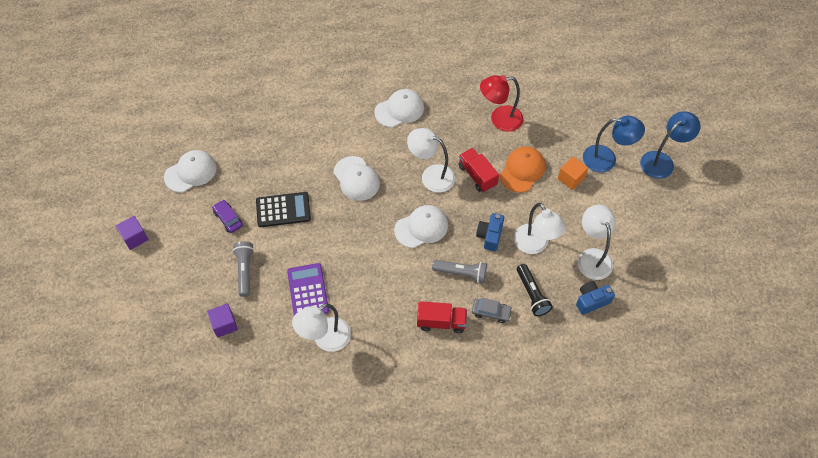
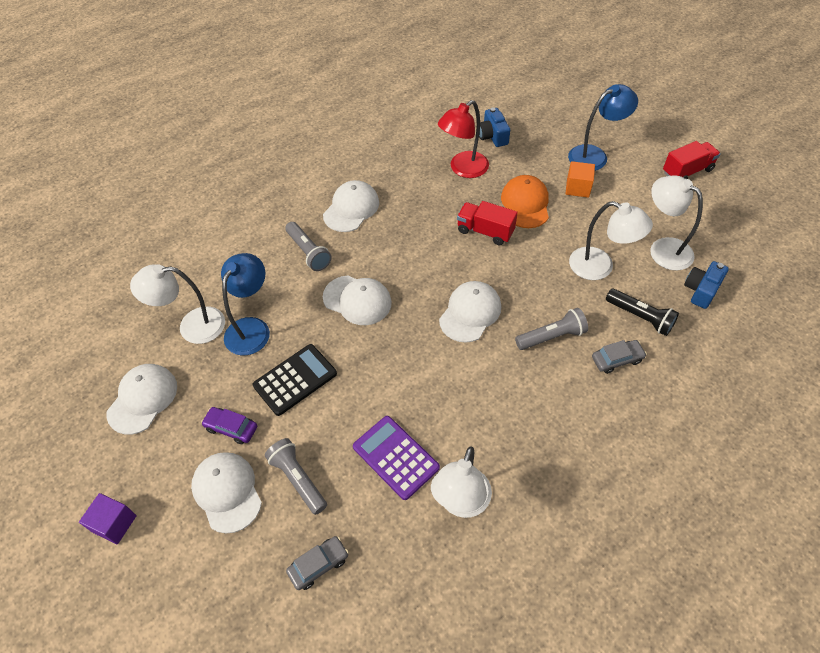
camera: 30 degrees left, 5 degrees down
(202, 255) = (227, 492): none -> white cap
(224, 324) = (318, 565): purple cube -> grey car
(349, 127) = (308, 252): none -> grey flashlight
(431, 176) = (437, 255): white lamp -> white lamp (192, 326)
(441, 322) = (575, 401): red truck -> red truck (687, 171)
(490, 236) = (548, 282): blue camera -> blue camera (492, 136)
(662, 161) = (644, 133): blue lamp -> blue lamp (252, 328)

